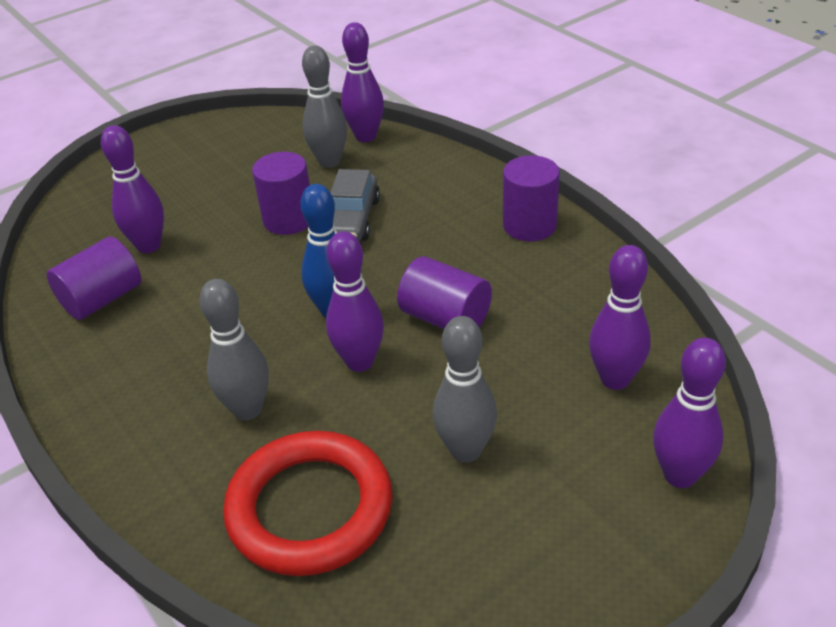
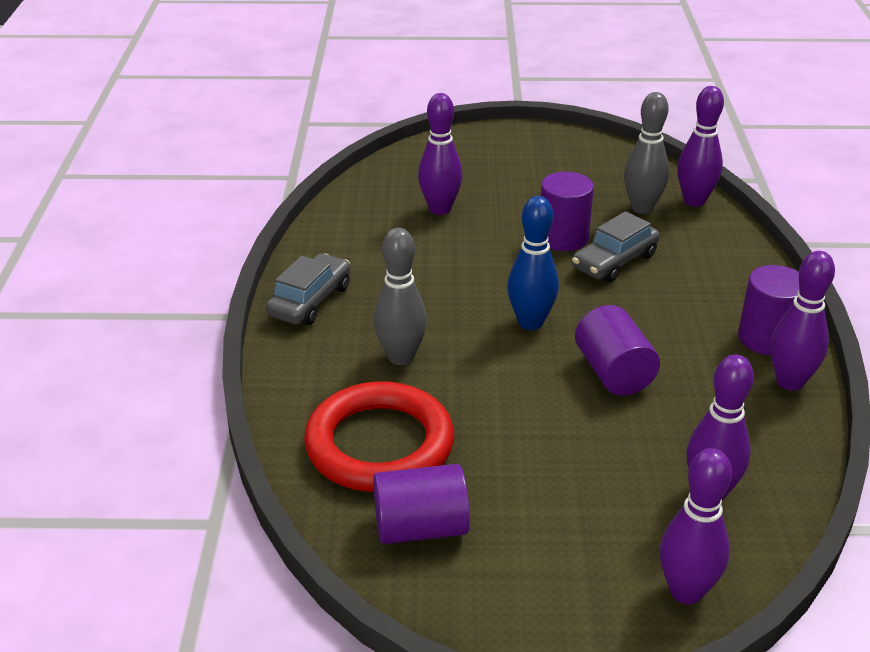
camera: 35 degrees right, 5 degrees down
(101, 403) = (310, 301): none -> grey car
(102, 299) = (374, 231): purple cylinder -> purple cylinder (421, 528)
(360, 362) = (513, 368): purple bowling pin -> purple bowling pin (789, 382)
(466, 450) = (530, 473): grey bowling pin -> none

